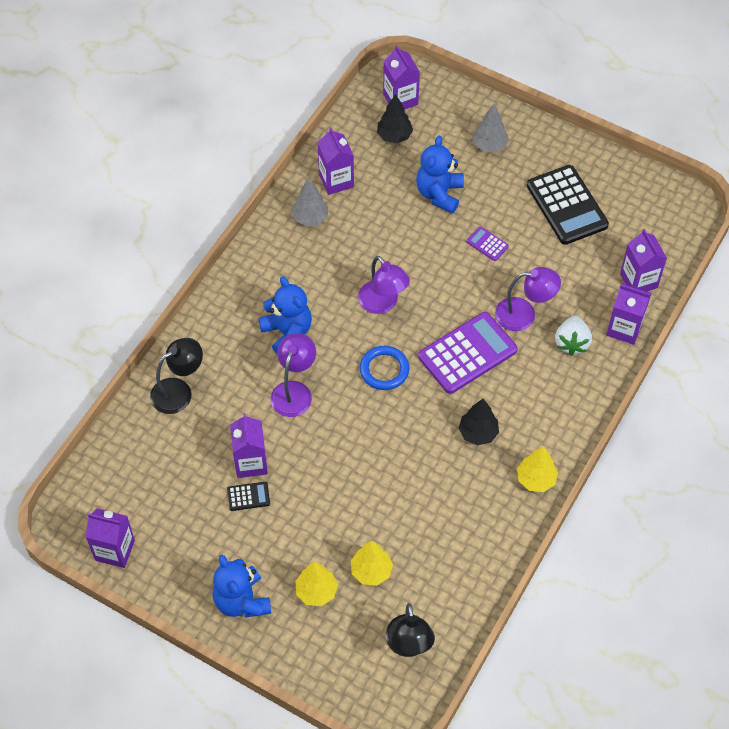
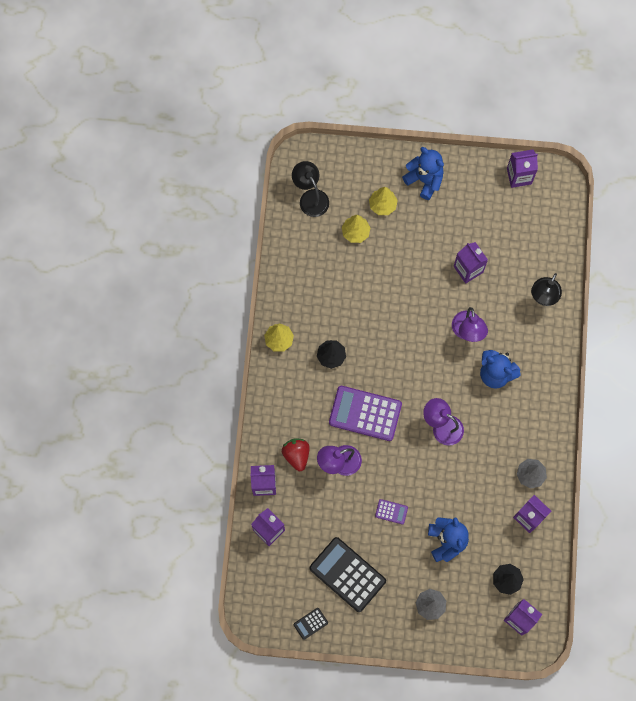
camera: 155 degrees right, 15 degrees up
(248, 496) = (457, 246): black calculator -> black calculator (310, 623)
(384, 370) = (415, 375): blue ring -> none
(467, 353) = (365, 413): purple calculator -> purple calculator turned 75 degrees clockwise
(571, 343) = (296, 455): white strawberry -> red strawberry

